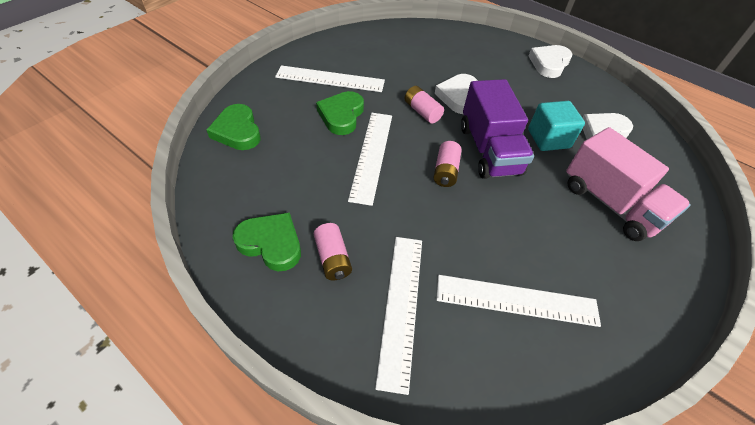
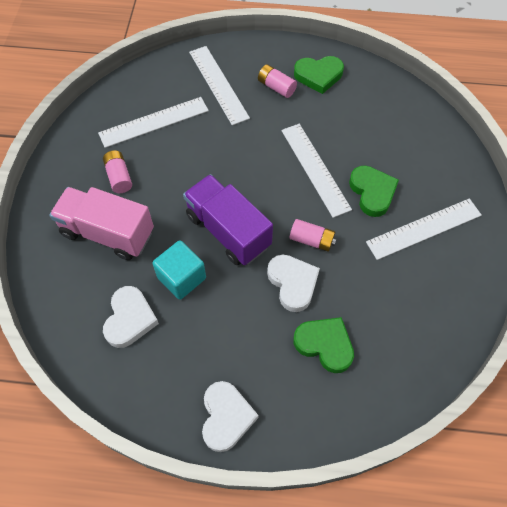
camera: 150 degrees right, 10 degrees up
(237, 131) = (428, 130): green heart -> green heart (325, 345)
(445, 171) = (250, 187): pink battery -> pink battery (119, 177)

